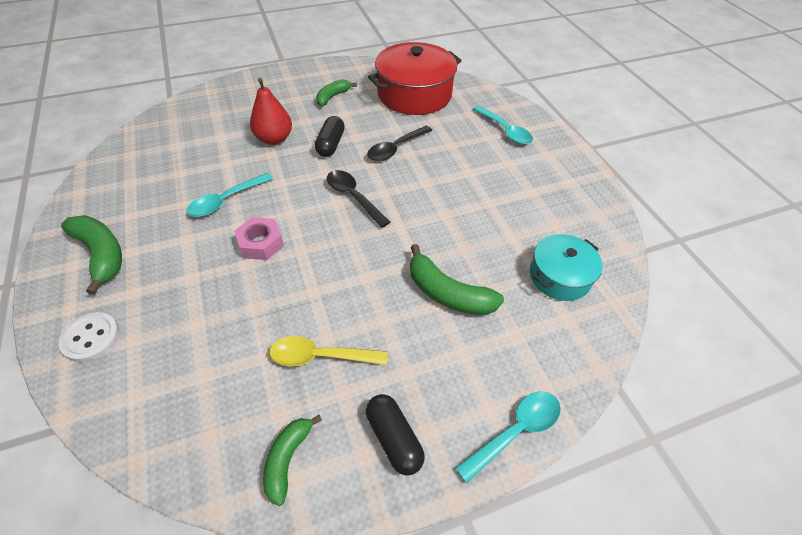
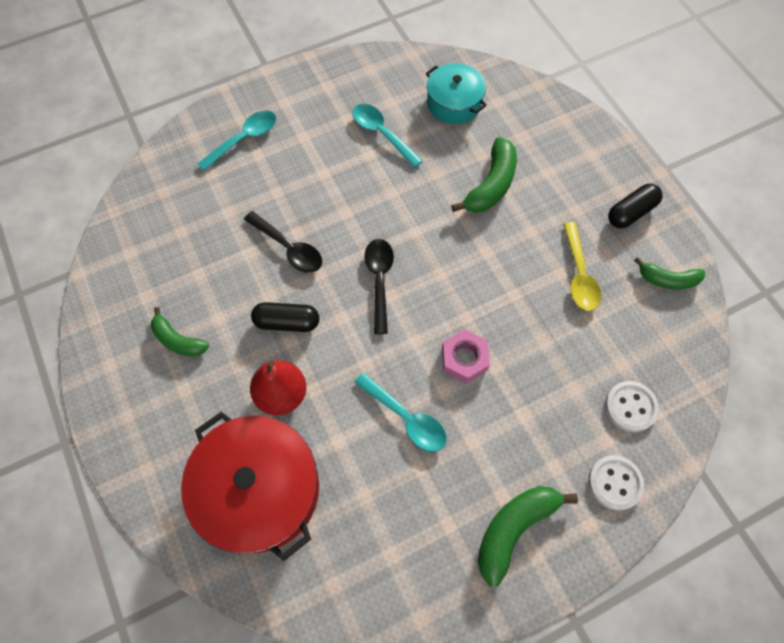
camera: 95 degrees left, 15 degrees up
(154, 371) = (630, 407): none -> white button
(353, 197) = (379, 280): black spoon -> black spoon turned 135 degrees clockwise
(414, 94) = (169, 239): red pot -> red pot (260, 490)
(515, 431) = (602, 138): turquoise spoon -> turquoise spoon (382, 134)

